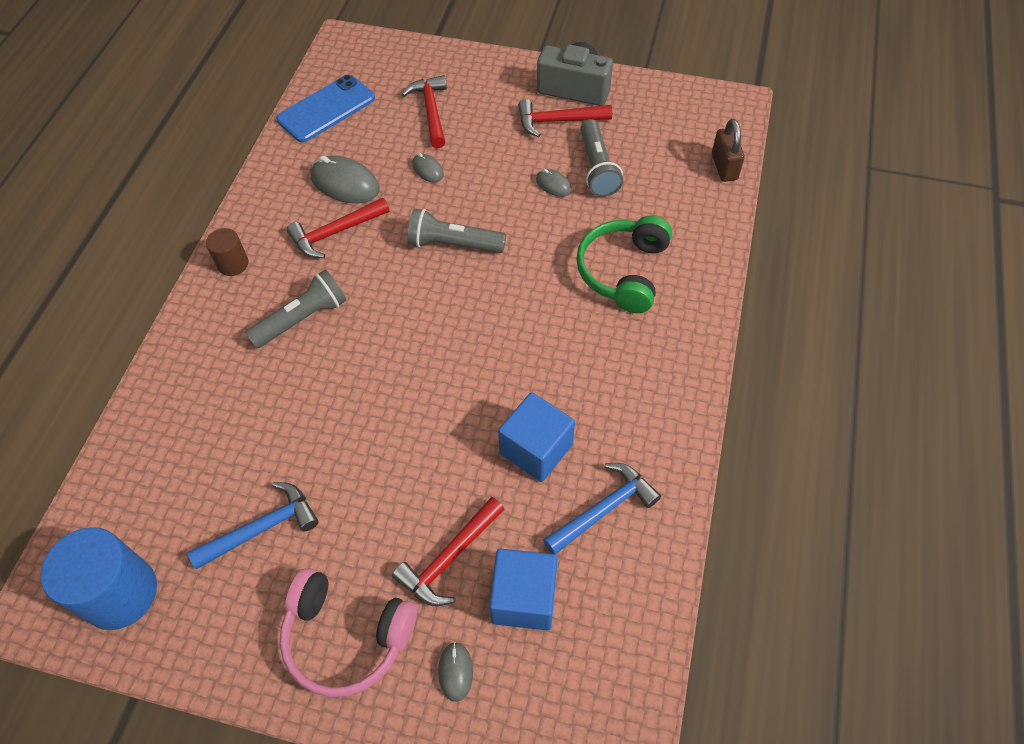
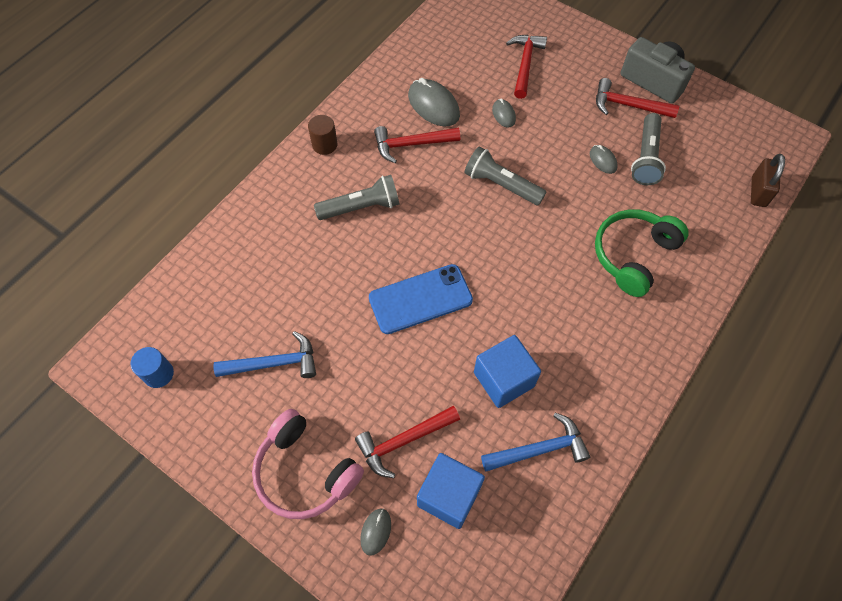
camera: 20 degrees right, 5 degrees up
(120, 593) = (158, 374): blue cylinder -> blue cylinder, size x0.53
(326, 109) = (441, 37): blue phone -> blue phone (420, 299)

